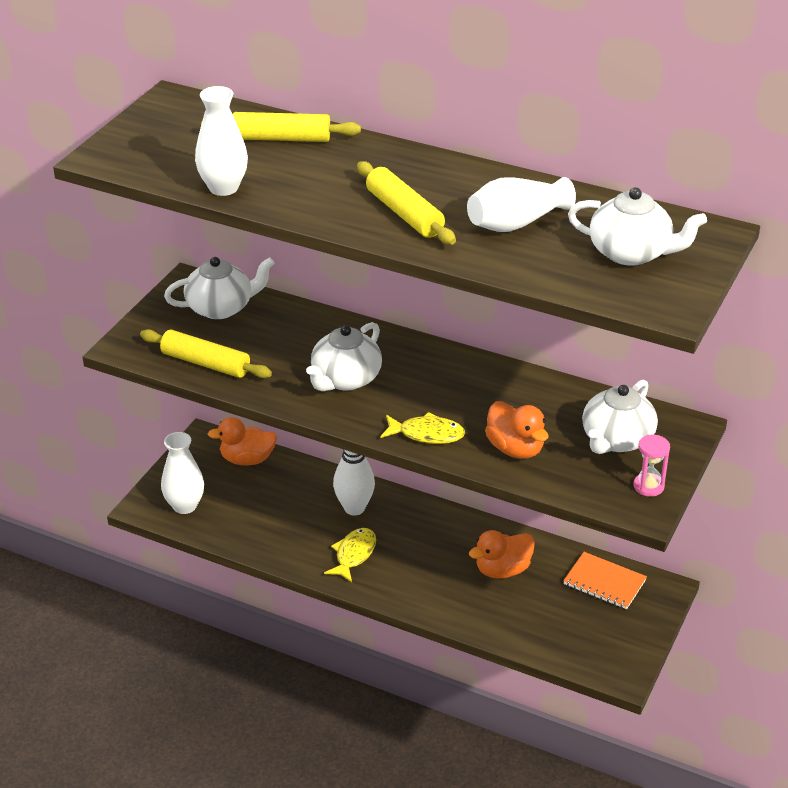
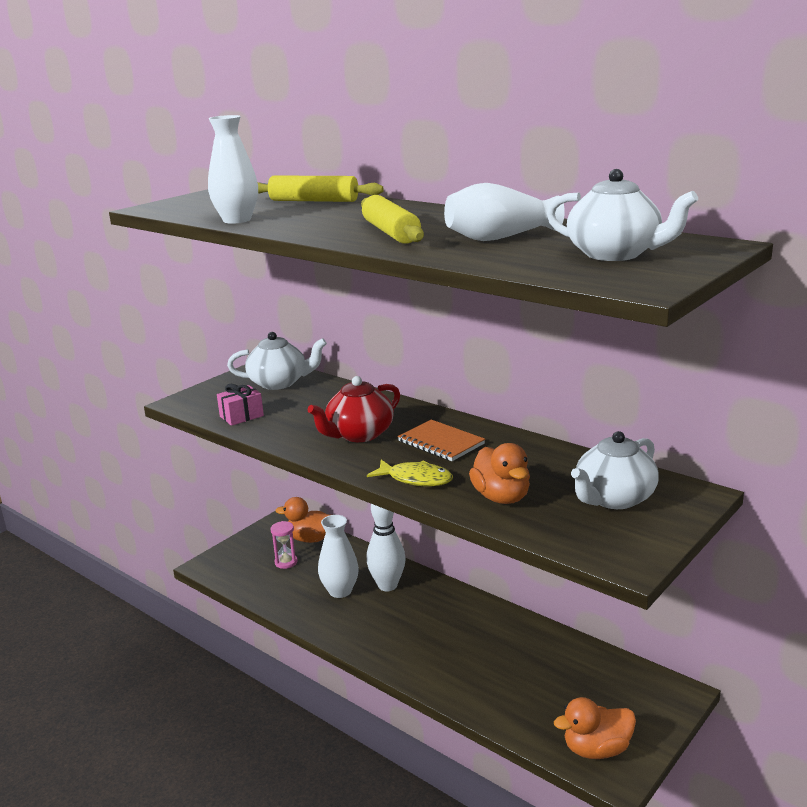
camera: 15 degrees right, 15 degrees down
(184, 506) = (241, 568): white vase -> white vase (340, 591)
(205, 363) = (241, 416): yellow rolling pin -> pink gift
(345, 379) = (359, 434): white teapot -> red teapot
(354, 555) = (371, 624): yellow fish -> none
(502, 570) = (511, 654): orange duck -> orange duck (596, 749)
(604, 582) = (615, 678): orange notebook -> orange notebook (441, 442)
(648, 486) = (639, 541): pink hourglass -> pink hourglass (286, 562)

